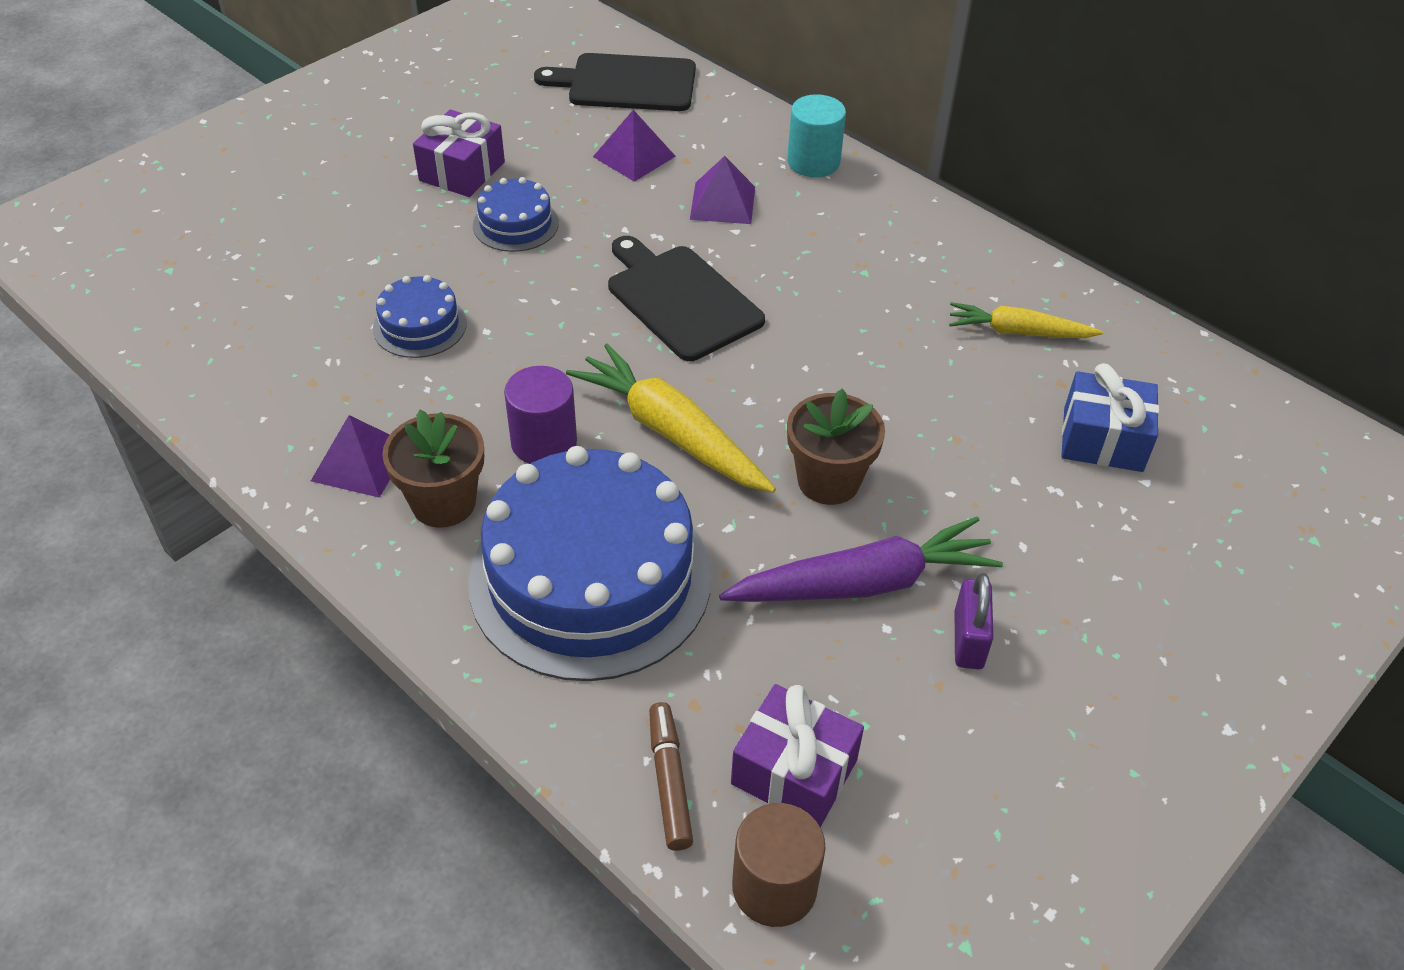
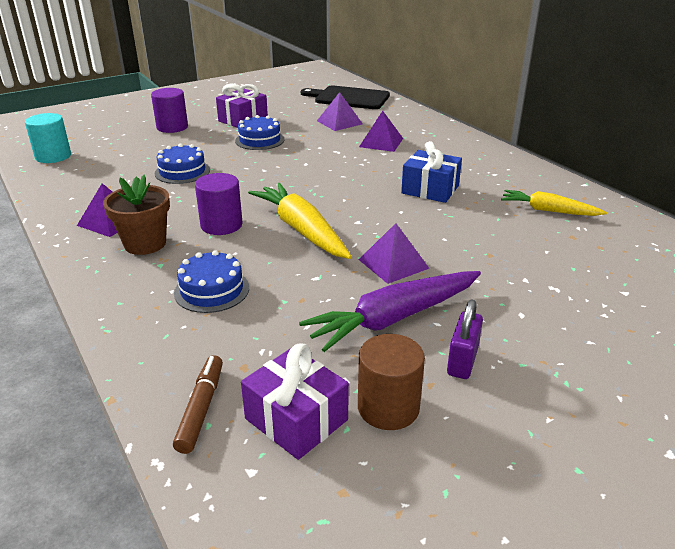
camera: 15 degrees right, 15 degrees down
(343, 209) = (172, 127): none -> purple cylinder
(590, 578) = (212, 290): blue cake -> blue cake, size x0.45
(680, 299) = (337, 176): black cutting board -> none
(774, 887) = (244, 494): brown cylinder -> brown cylinder (388, 408)
(813, 162) = (442, 132): turquoise cylinder -> turquoise cylinder (53, 156)
(828, 481) = (393, 264): brown flower pot -> purple pyramid
(862, 583) = (395, 318): purple carrot -> purple carrot turned 150 degrees clockwise
(1102, 439) = (596, 267): blue gift -> blue gift (430, 189)

